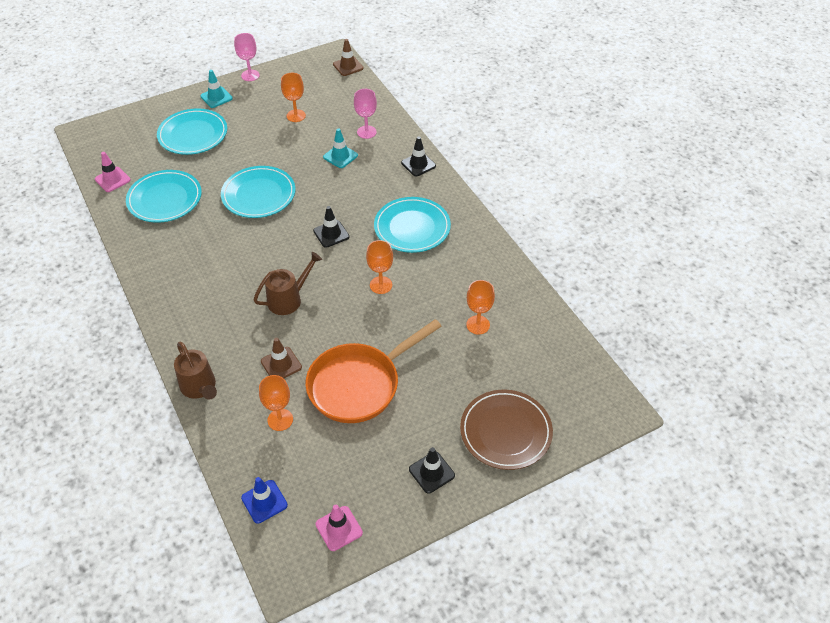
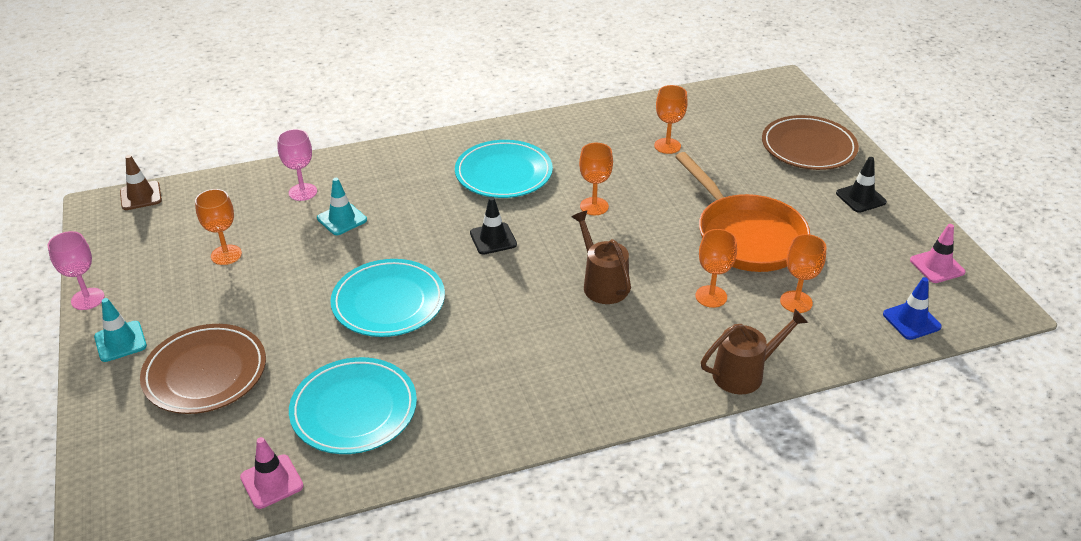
camera: 80 degrees left, 10 degrees down
(193, 135) = (205, 373): turquoise plate -> brown plate
(281, 364) = (711, 296): brown traffic cone -> orange goblet
(418, 164) = (390, 157): black traffic cone -> none

